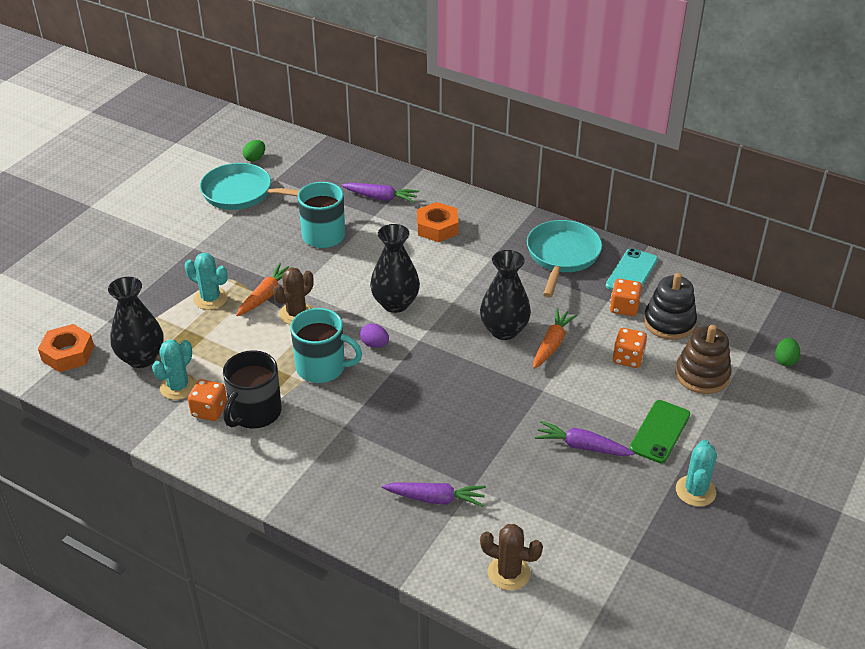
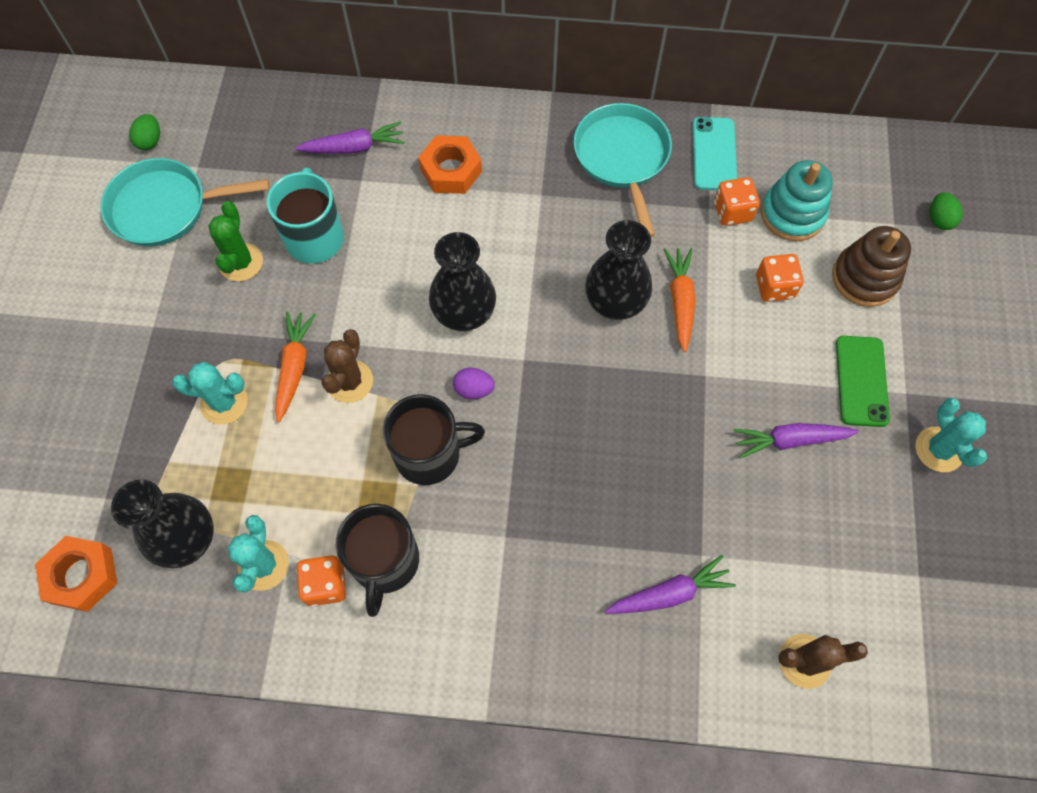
camera: 25 degrees left, 25 degrees up
(269, 233) = (241, 262): none -> green cactus
(322, 368) = (429, 454): turquoise mug -> black mug
(669, 322) = (792, 214): black stacking toy -> turquoise stacking toy

